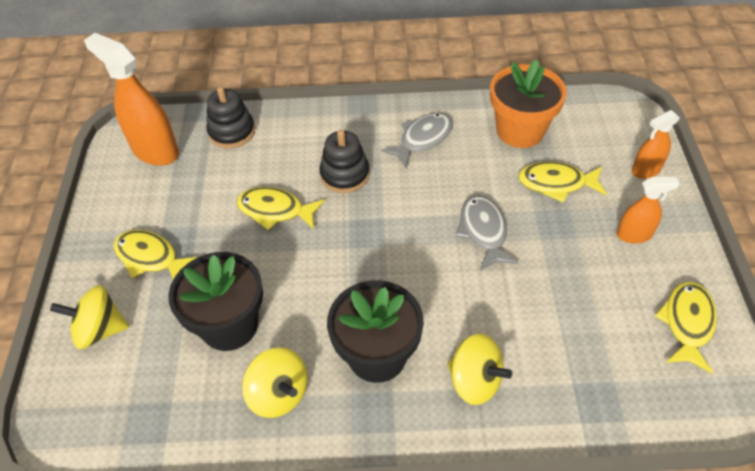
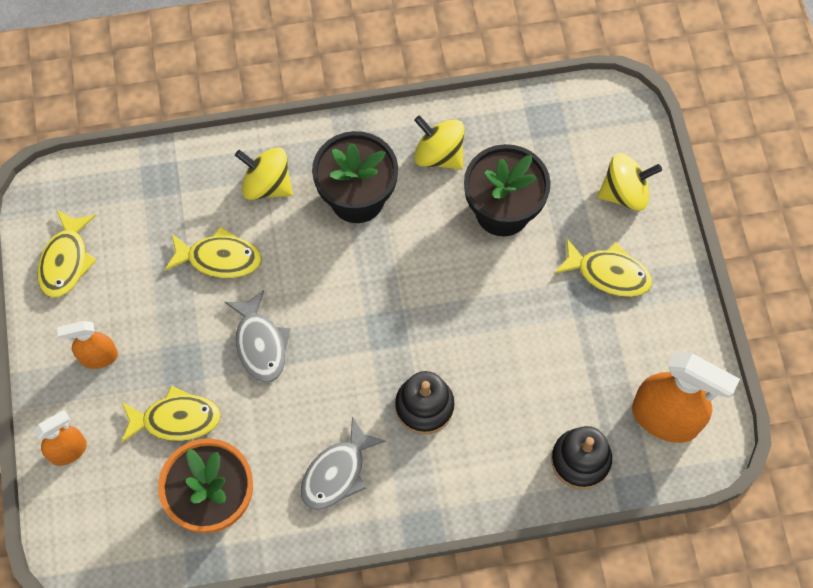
camera: 170 degrees right, 15 degrees up
(275, 210) = (493, 347): yellow fish -> yellow fish (219, 258)

